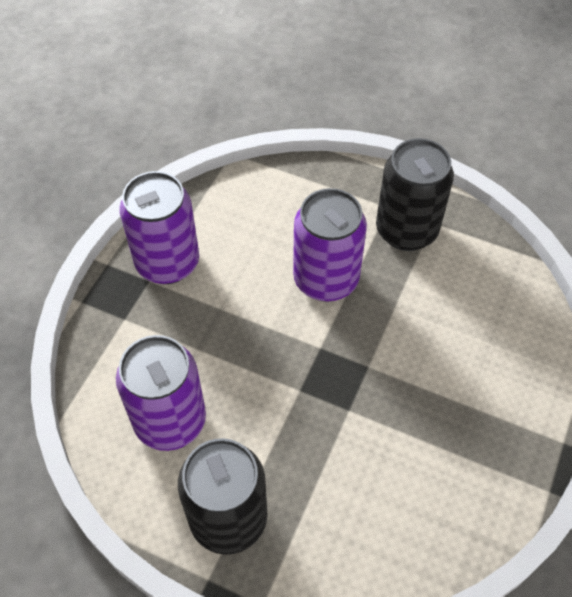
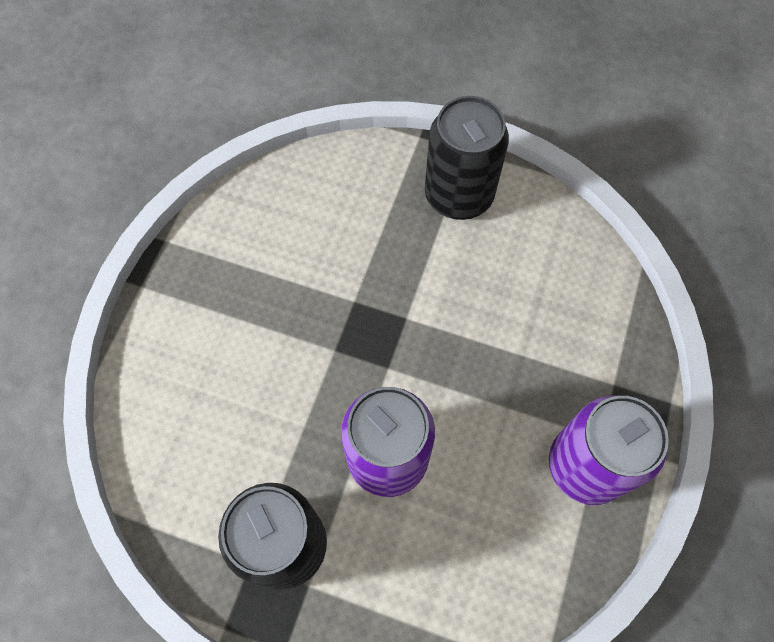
camera: 175 degrees right, 10 degrees up
(170, 421) = (532, 275): purple can -> none

